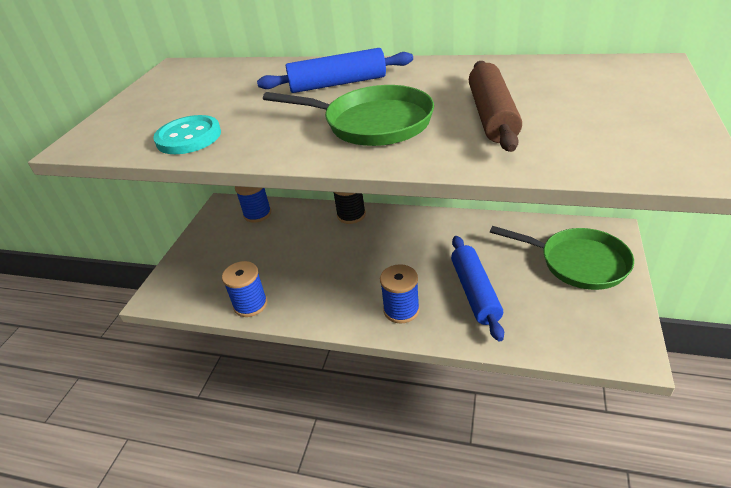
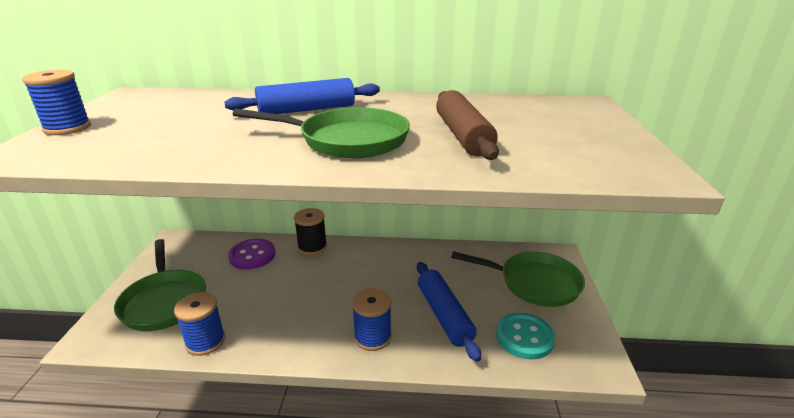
camera: 15 degrees left, 10 degrees down
(189, 137) = (147, 151): turquoise button -> turquoise button (524, 337)
(215, 265) = (164, 301): none -> green pan
(257, 214) = (212, 248): blue spool -> blue spool (67, 128)
(294, 222) = (252, 255): none -> purple button

